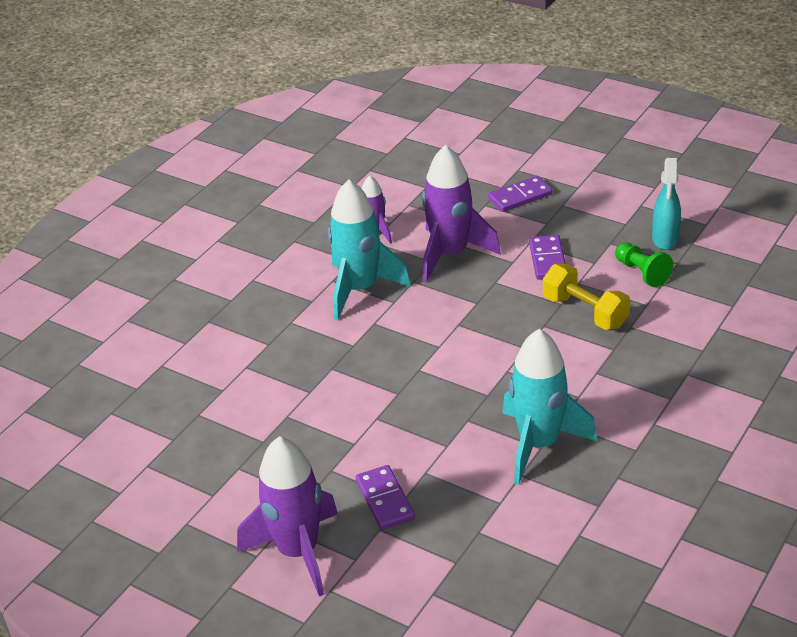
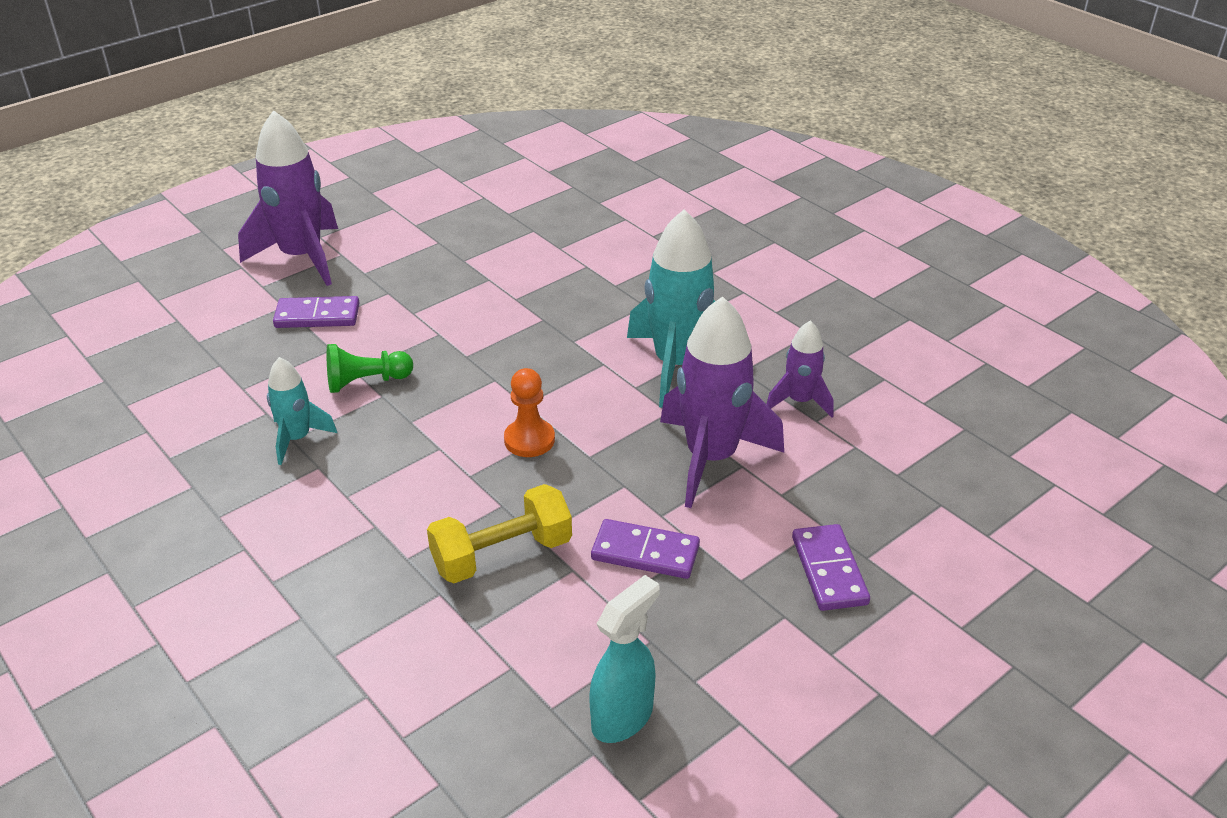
camera: 105 degrees right, 0 degrees up
(476, 332) = (529, 440): none -> orange pawn
(539, 444) = (297, 439): turquoise rocket -> turquoise rocket, size x0.54
(642, 272) = (552, 652): green pawn -> green pawn (366, 382)
(665, 239) = (623, 717): turquoise spray bottle -> turquoise spray bottle turned 105 degrees clockwise

